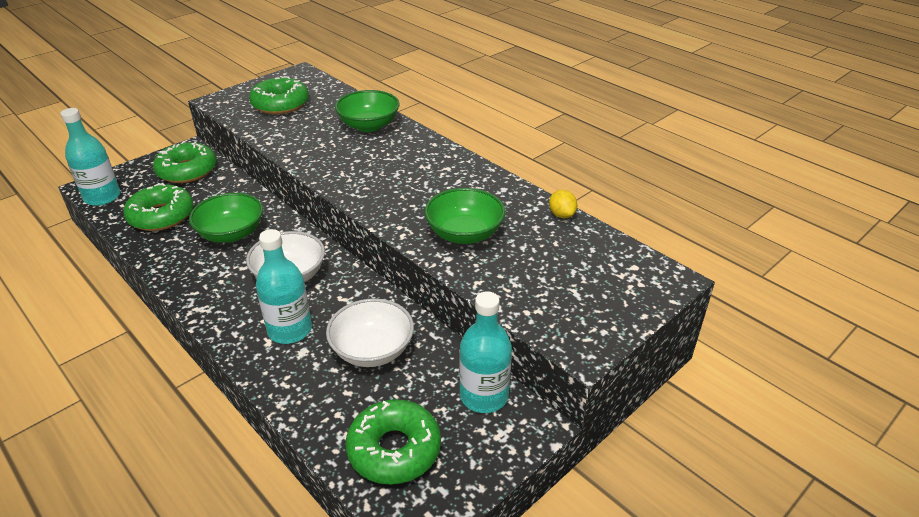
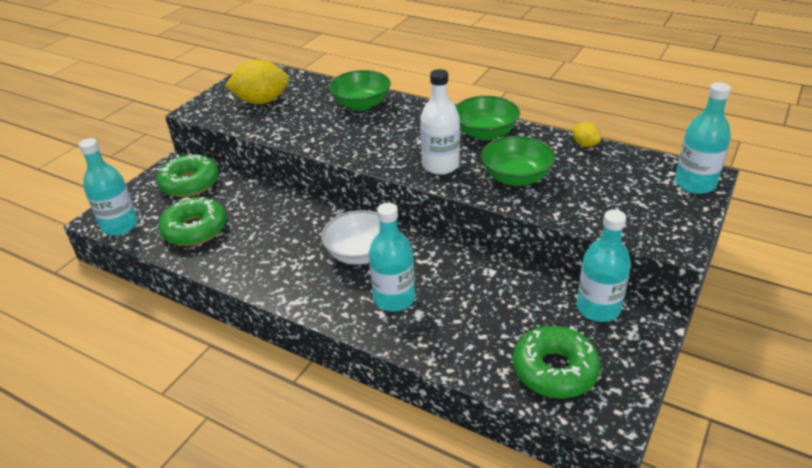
camera: 15 degrees left, 0 degrees up
(231, 234) = (277, 230): green bowl -> green bowl (485, 133)
(280, 104) = (262, 101): green donut -> yellow lemon
(372, 350) = (479, 296): white bowl -> none
(399, 204) = (440, 165): none -> white bottle
(651, 285) = (695, 184): none -> turquoise bottle

